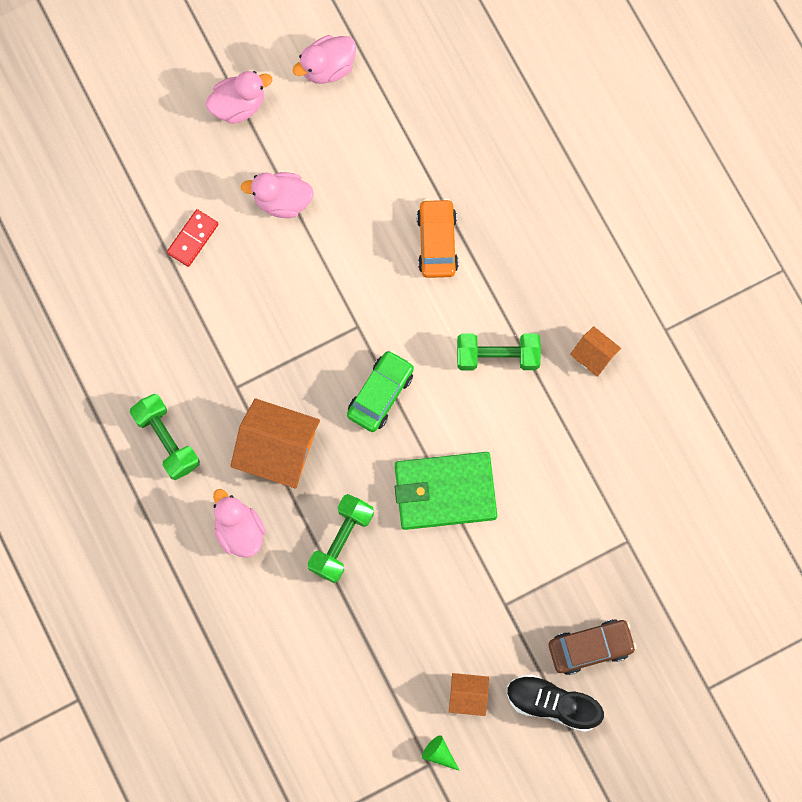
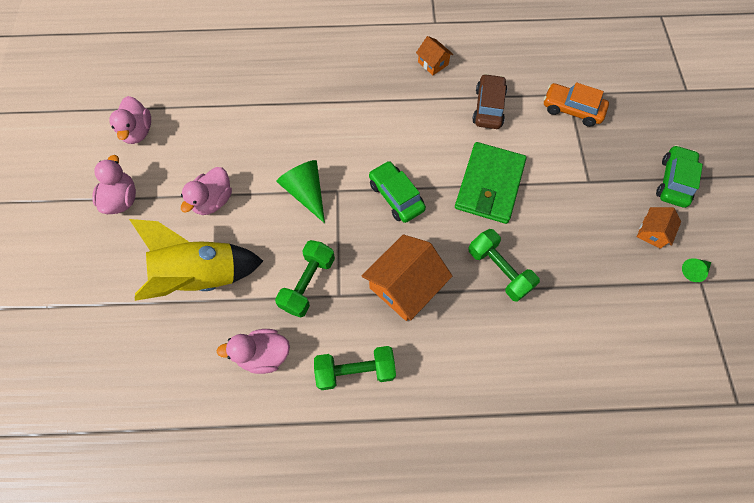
camera: 65 degrees left, 10 degrees down
(192, 238) = (201, 276): red domino -> yellow rocket
(239, 530) = (459, 344): pink duck -> pink duck (263, 354)
(338, 293) = (306, 192): none -> green cone
(437, 242) = (305, 117): orange car -> orange car (572, 109)
(497, 356) = (406, 115): green dumbbell -> green dumbbell (308, 283)
(552, 704) = (673, 181): black shoe -> green car
(590, 647) = (638, 143): brown car -> brown car (488, 107)
(594, 355) = (433, 63): orange house -> orange house turned 75 degrees clockwise

